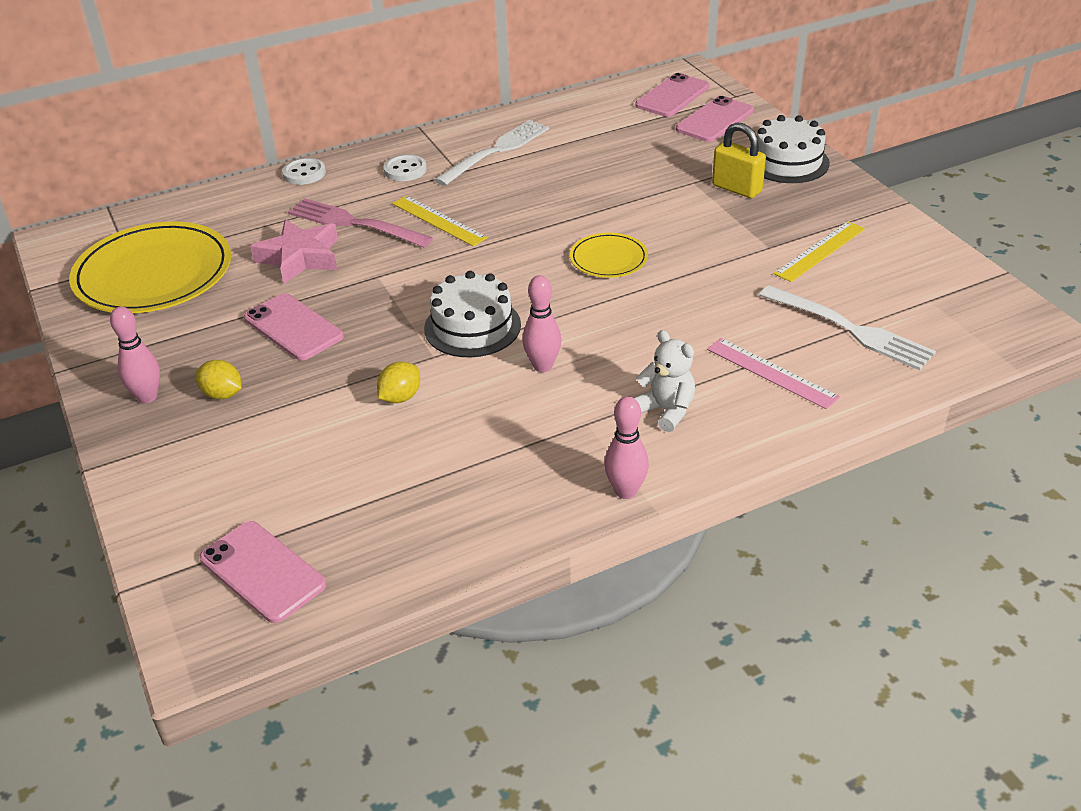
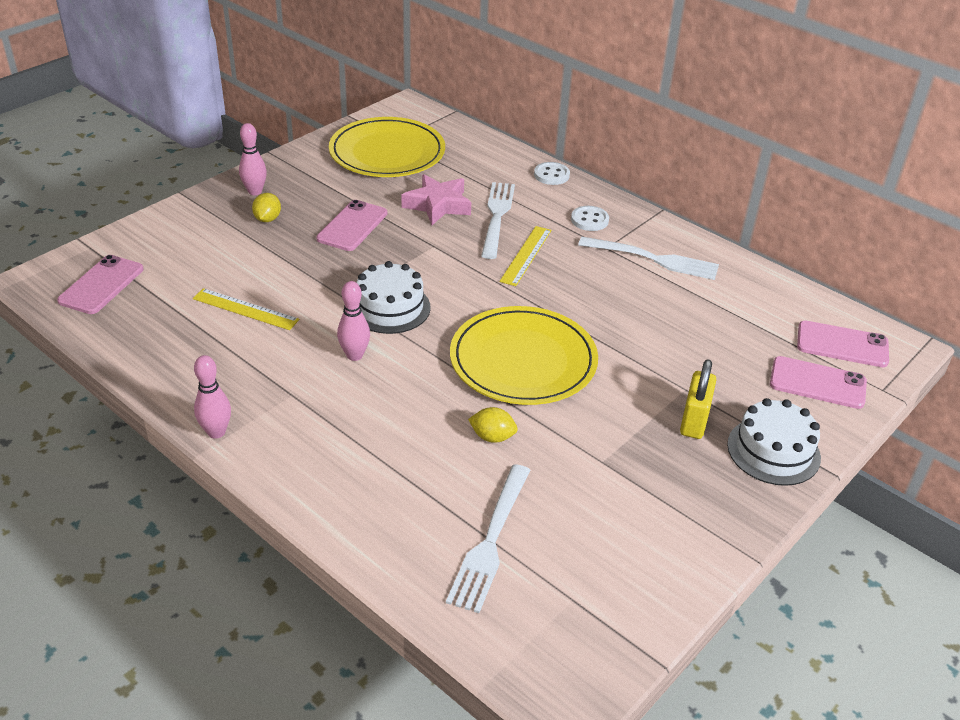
camera: 65 degrees right, 0 degrees up
(355, 224) = (497, 217): pink fork -> white fork
(400, 397) = (291, 295): yellow lemon -> yellow lemon (492, 437)
(608, 259) = (523, 360): yellow plate -> yellow plate, size x2.02
(666, 410) = (322, 436): white teddy bear -> none
(771, 373) = (399, 494): pink ruler -> none
(820, 251) = (616, 500): yellow ruler -> yellow ruler (245, 309)

